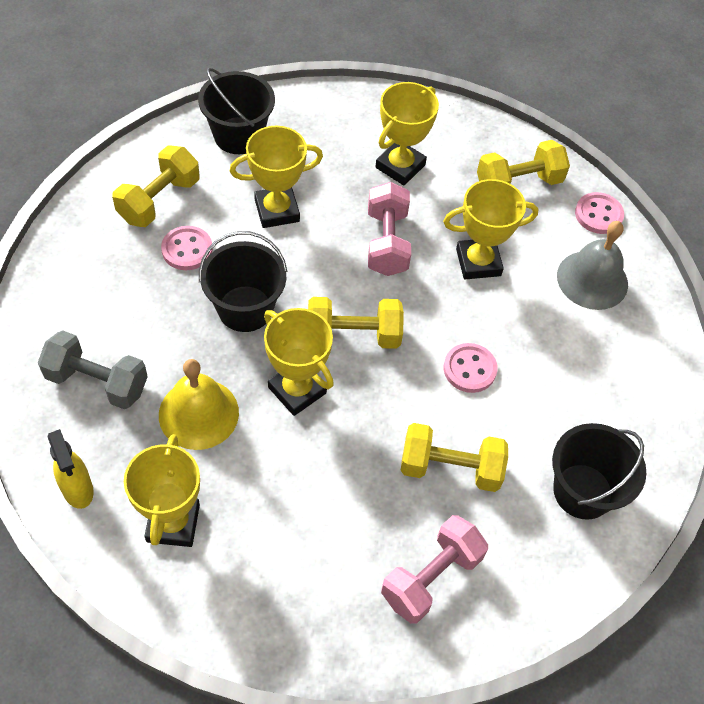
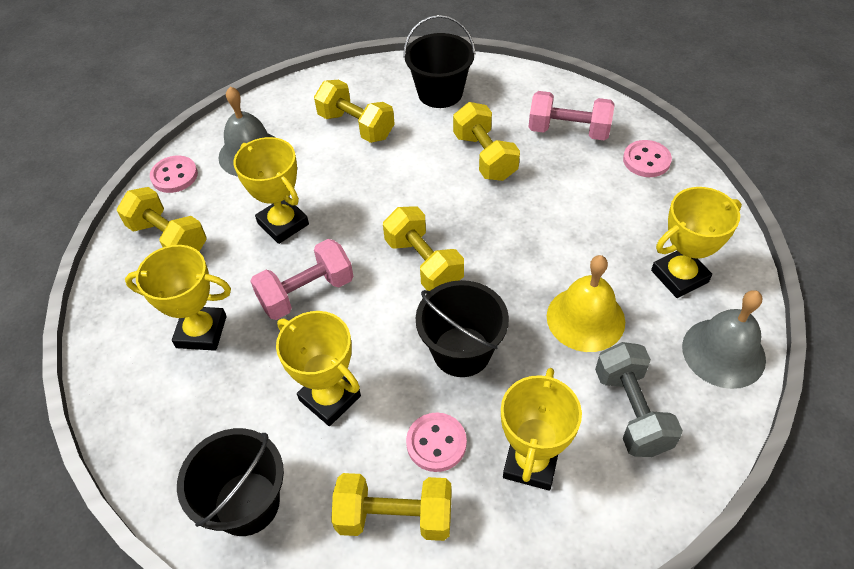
camera: 115 degrees left, 5 degrees down
(78, 490) = (723, 352): yellow spray bottle -> grey bell
(297, 390) = (505, 269): yellow trophy -> yellow trophy (531, 462)
(469, 369) = (394, 183): pink button -> pink button (646, 160)
(577, 383) = (356, 126): none -> yellow dumbbell

